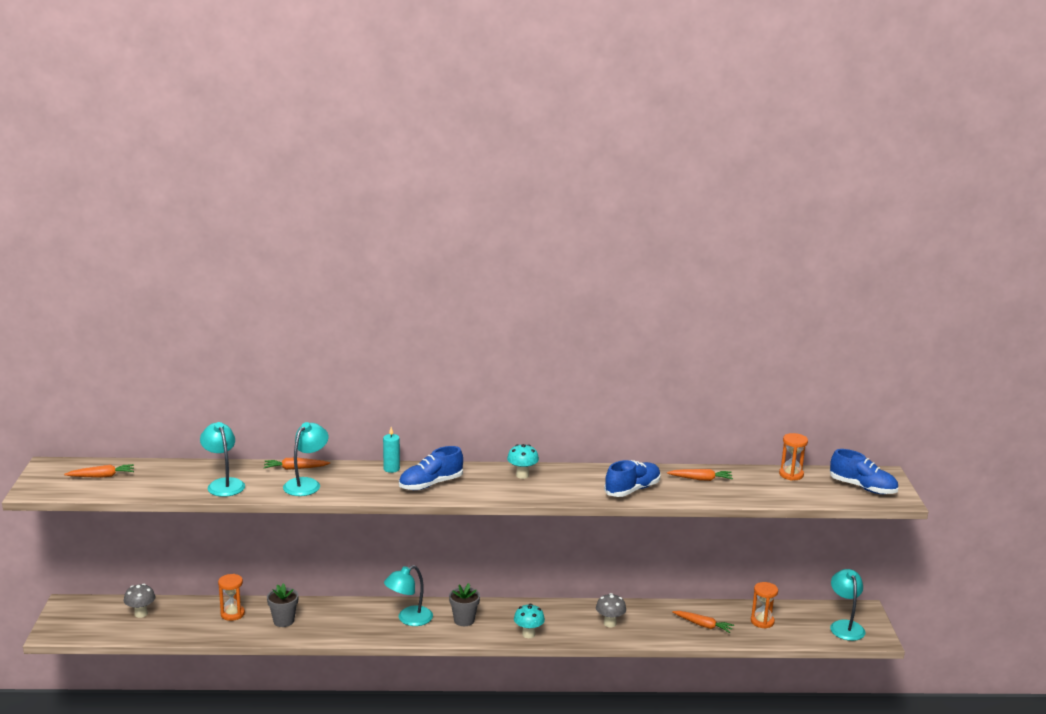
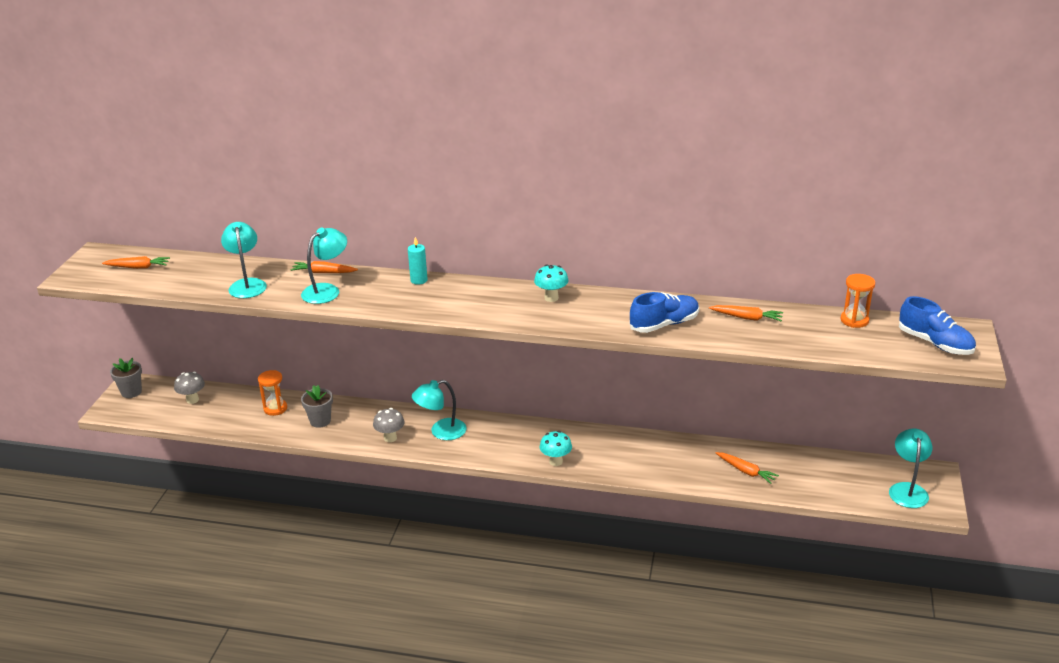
camera: 15 degrees right, 10 degrees up
(431, 484) = (451, 301): blue shoe -> none
(464, 620) = (495, 439): grey flower pot -> grey flower pot (131, 392)
(610, 623) = (645, 458): grey mushroom -> grey mushroom (390, 438)
(762, 621) = (813, 474): orange hourglass -> none

